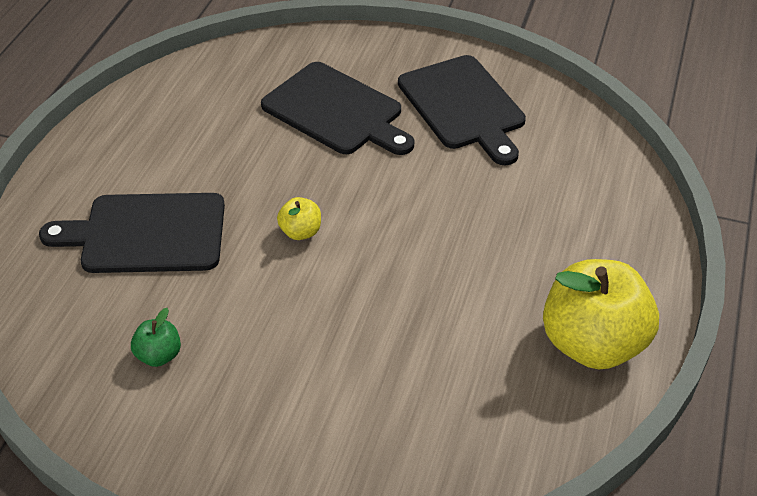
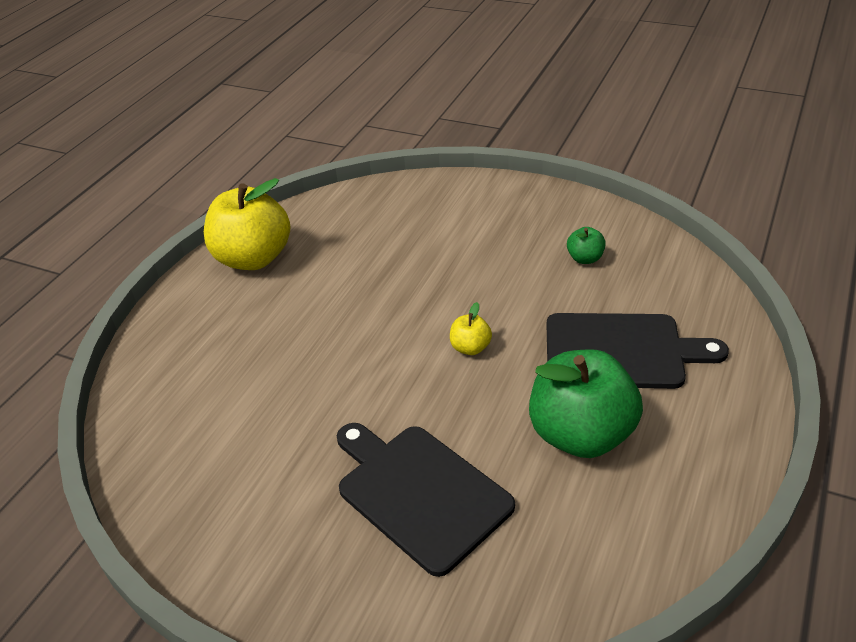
camera: 170 degrees left, 5 degrees down
(201, 157) = (581, 434): none -> green apple
(463, 106) = (262, 492): black cutting board -> none

